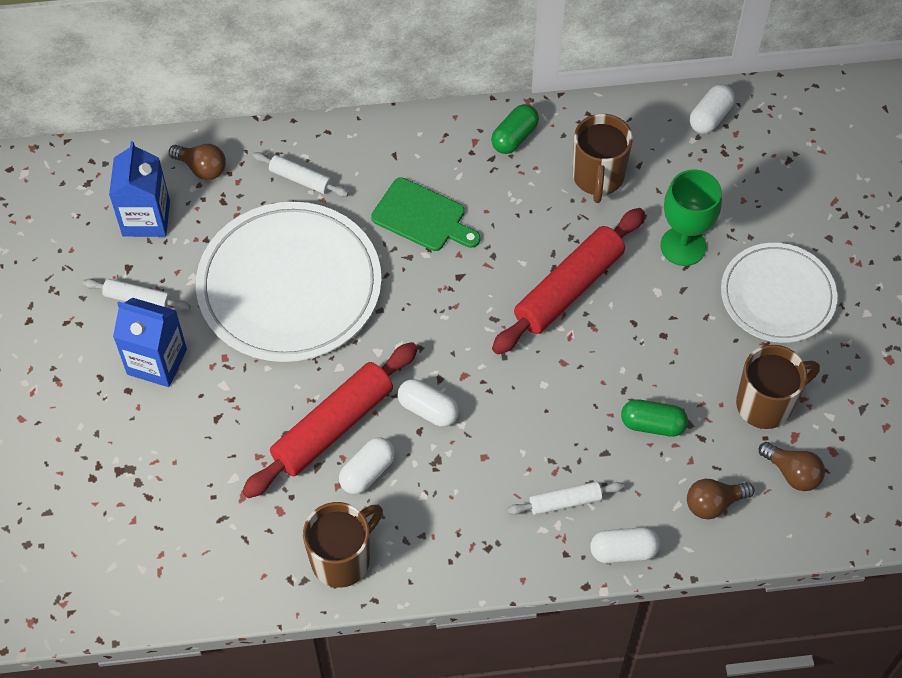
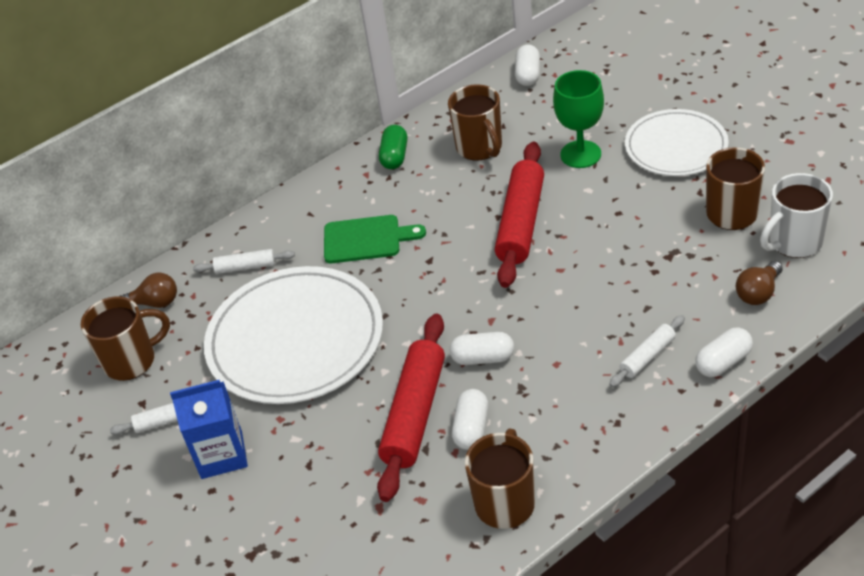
camera: 25 degrees left, 15 degrees down
(146, 218) = (132, 361): blue carton -> brown mug
(652, 425) = (664, 270): green capsule -> none
(792, 473) = (794, 242): brown light bulb -> white mug

